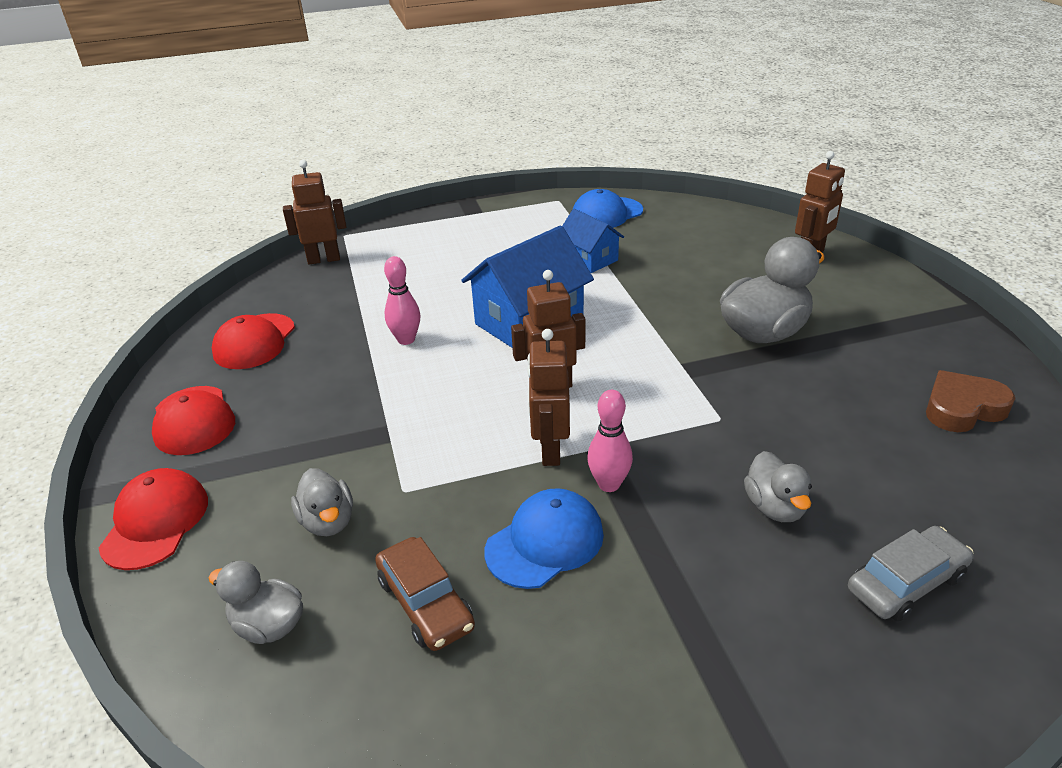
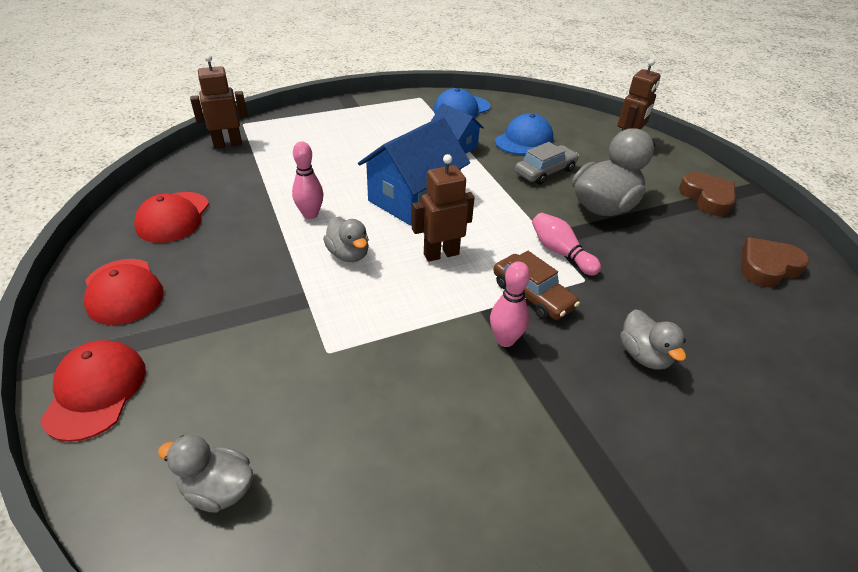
camera: 10 degrees left, 5 degrees up
(328, 521) = (262, 384): grey duck -> grey duck (348, 254)
(425, 603) = (363, 458): brown car -> brown car (532, 295)
(545, 542) = (460, 395): blue cap -> blue cap (524, 140)
(550, 451) = (450, 311): brown robot -> none
(697, 386) = (561, 252): none -> pink bowling pin
(903, 322) = (707, 198): none -> brown heart
(906, 583) = (760, 417): grey car -> grey car (545, 172)

